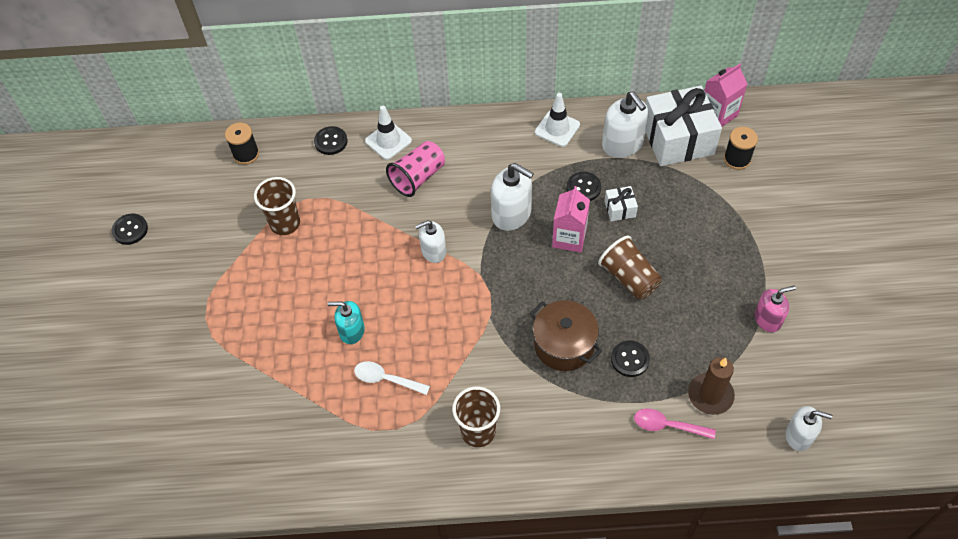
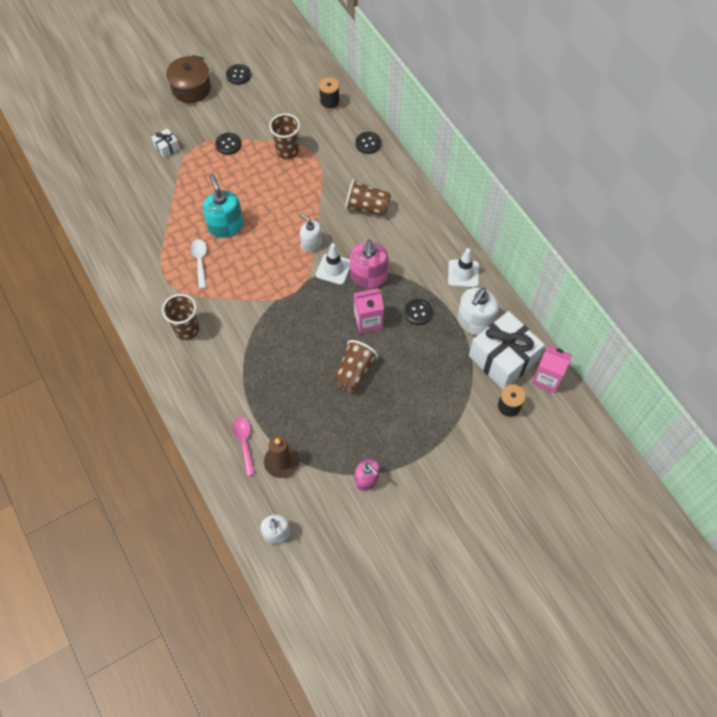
camera: 60 degrees right, 5 degrees up
(351, 331) = (225, 226): turquoise soap dispenser -> turquoise soap dispenser, size x1.55
(388, 141) = (388, 175): white traffic cone -> white traffic cone (333, 269)
(418, 177) = (367, 207): pink cup -> brown cup
(511, 214) = (368, 276): white soap dispenser -> pink soap dispenser
(564, 345) = (277, 353): brown pot -> brown pot (191, 88)
(620, 209) = (412, 343): white gift -> white gift (167, 147)
(630, 359) = (285, 399): black button -> black button (228, 144)

